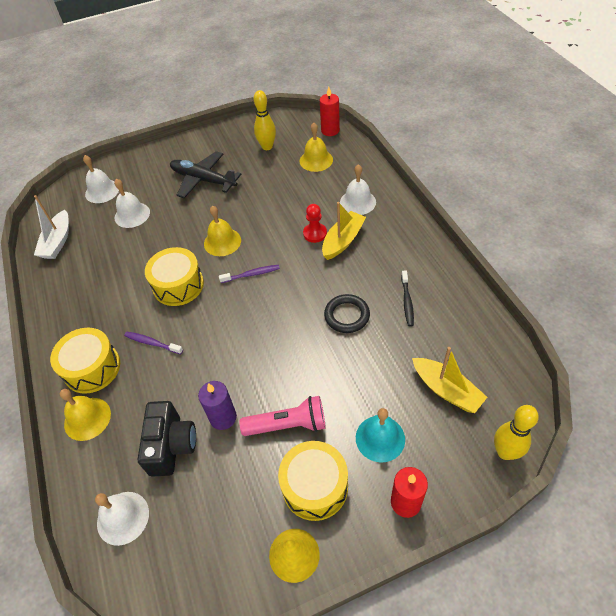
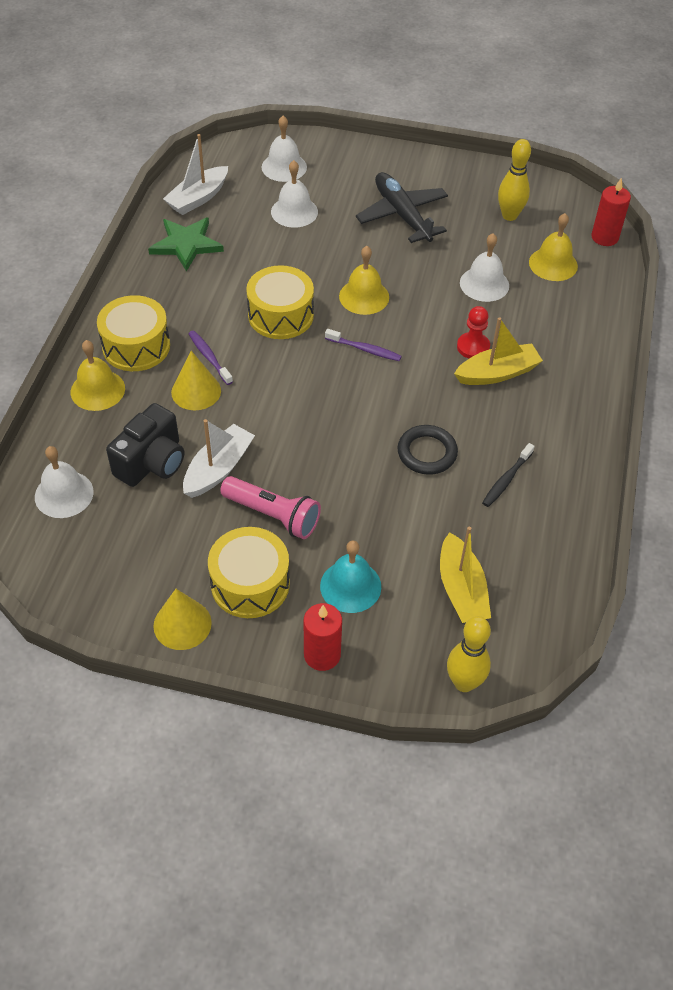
camera: 30 degrees right, 0 degrees up
(73, 276) = (186, 245): none -> green star
(162, 372) = (196, 391): none -> yellow cone
(223, 417) = (218, 469): purple candle -> white boat
(357, 202) = (556, 341): white bell -> white bell (484, 284)

